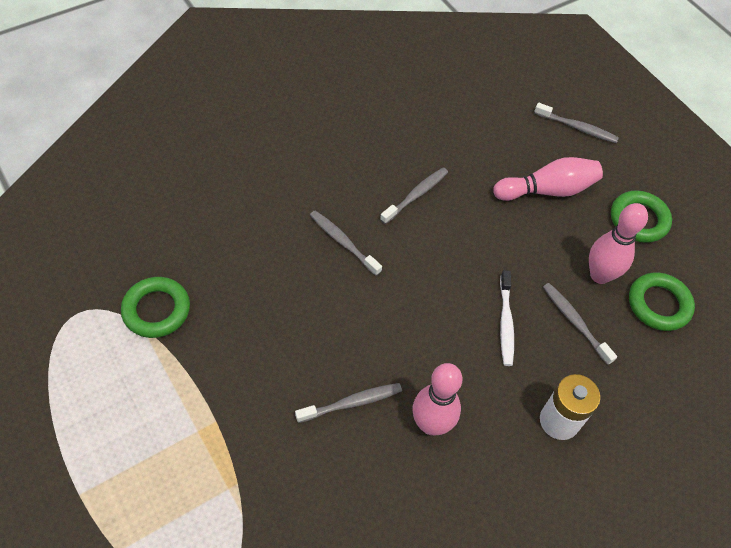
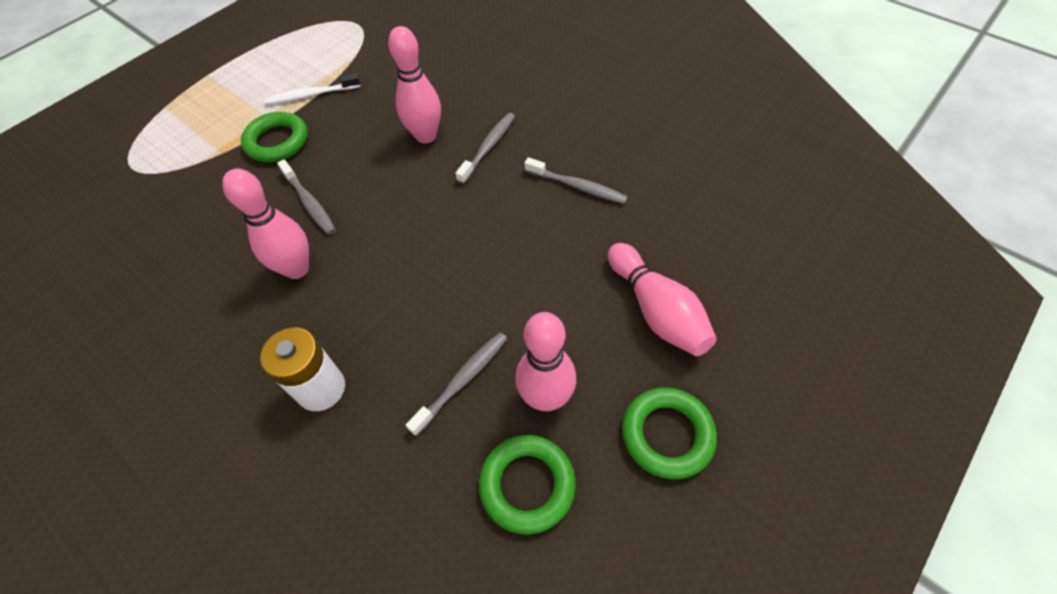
camera: 80 degrees right, 0 degrees up
(156, 310) = (371, 59): green ring -> green ring (277, 141)
(304, 287) = (426, 136): none -> pink bowling pin
(505, 322) = (438, 307): white toothbrush -> white toothbrush (312, 95)
(577, 127) = (791, 324): grey toothbrush -> none

